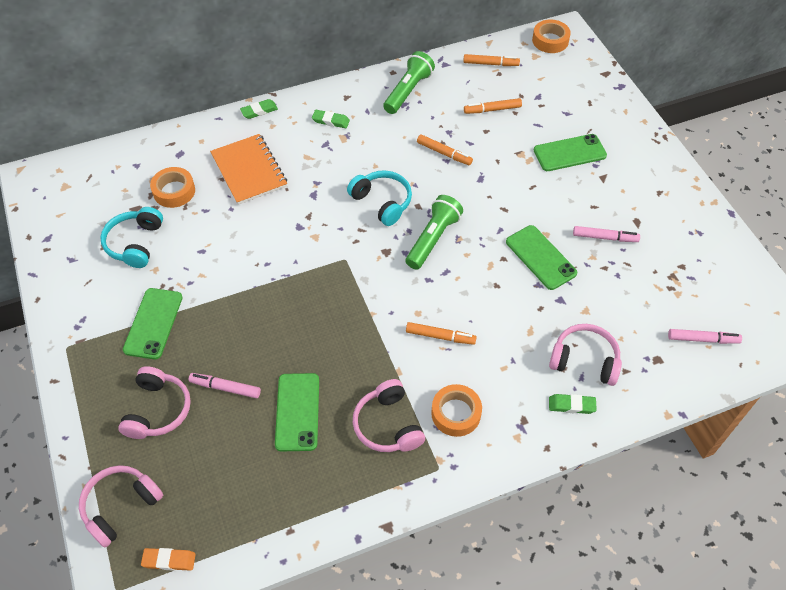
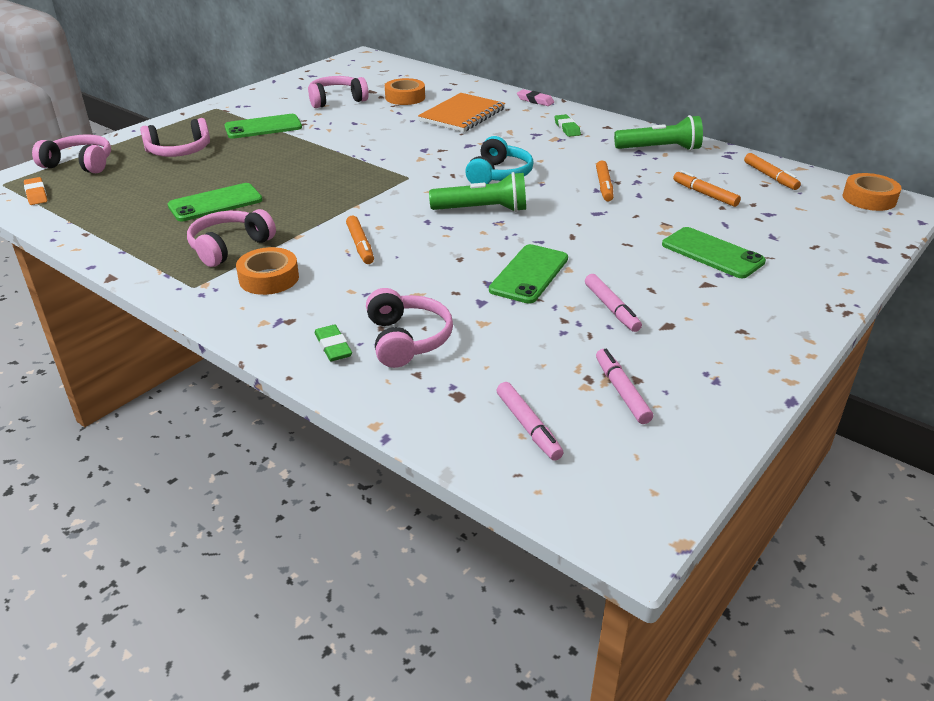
camera: 60 degrees right, 20 degrees down
(135, 243) = (336, 100): turquoise headphones -> pink headphones
(226, 388) = (219, 169): pink marker -> pink marker (622, 392)
(259, 111) = (535, 100): green eraser -> pink eraser

